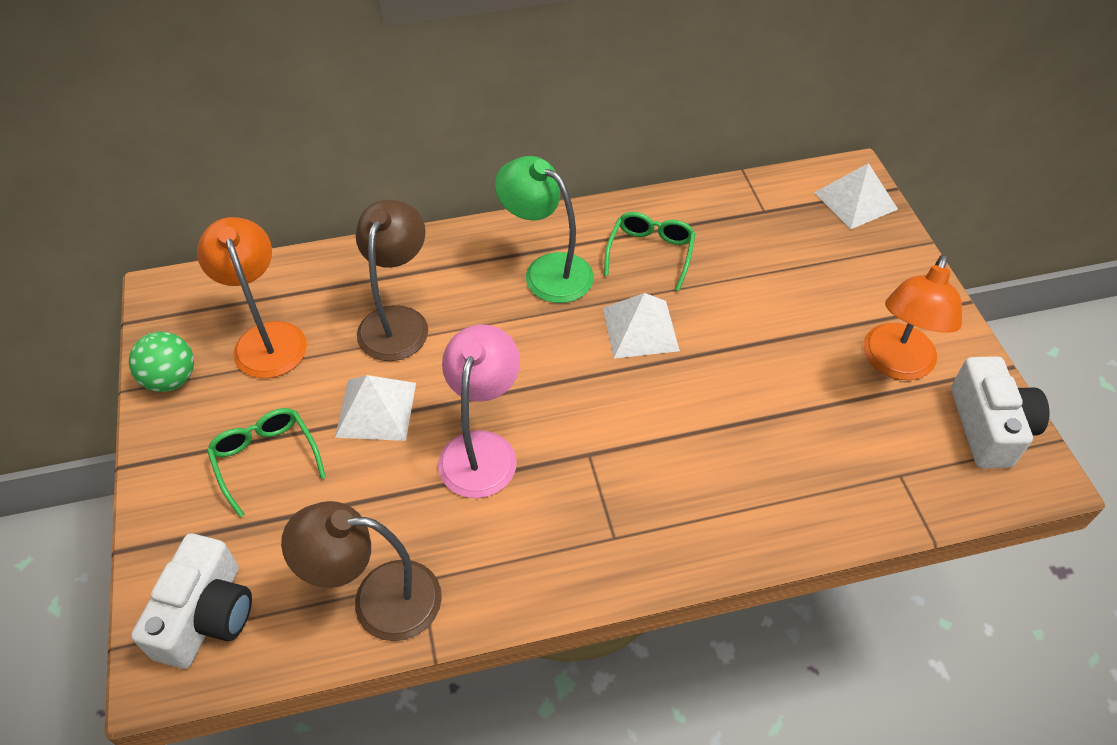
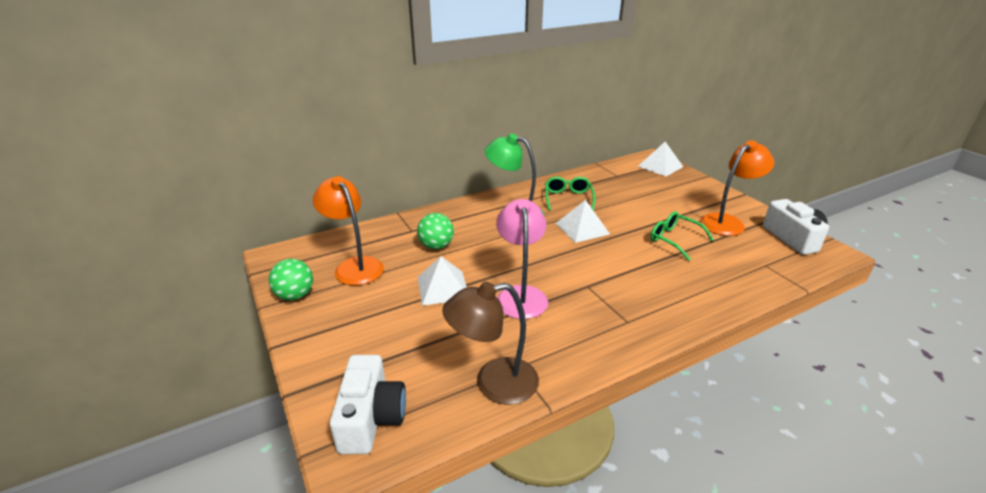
camera: 15 degrees left, 20 degrees down
(265, 459) = (379, 324): green glasses -> green glasses (674, 240)
(397, 321) = (436, 246): brown lamp -> green ball
(895, 364) = (727, 222): orange lamp -> orange lamp turned 135 degrees counterclockwise

